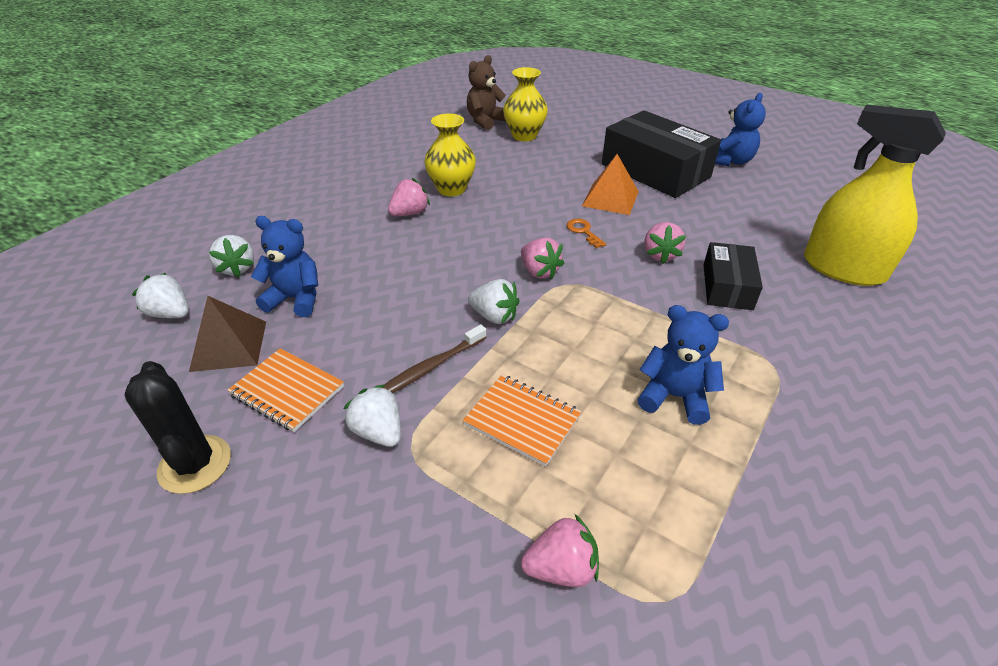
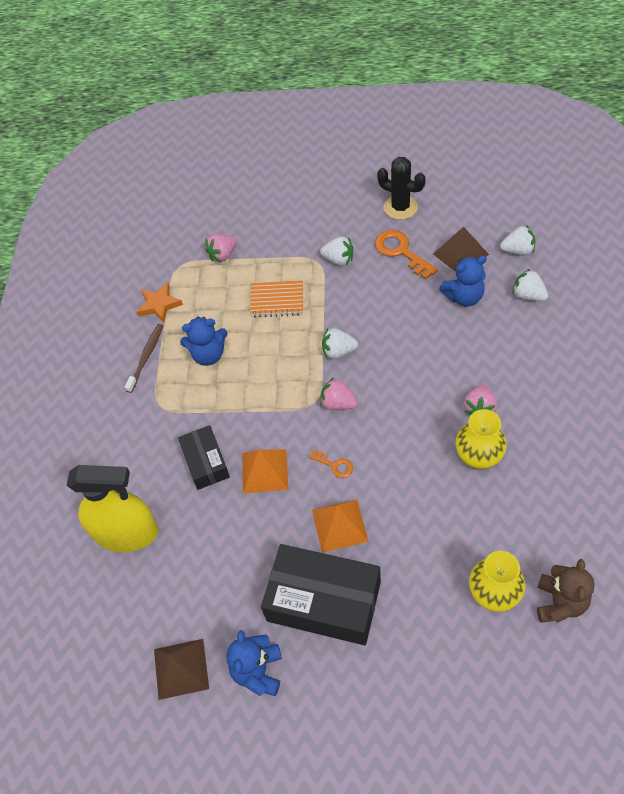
camera: 155 degrees right, 15 degrees up
(287, 391) = (401, 252): orange notebook -> orange key
(429, 368) = (345, 300): brown toothbrush -> brown toothbrush (146, 357)
(660, 254) = (265, 471): pink strawberry -> orange pyramid
(736, 529) = (159, 305): none -> orange star
(798, 180) = (181, 668): none -> brown pyramid

